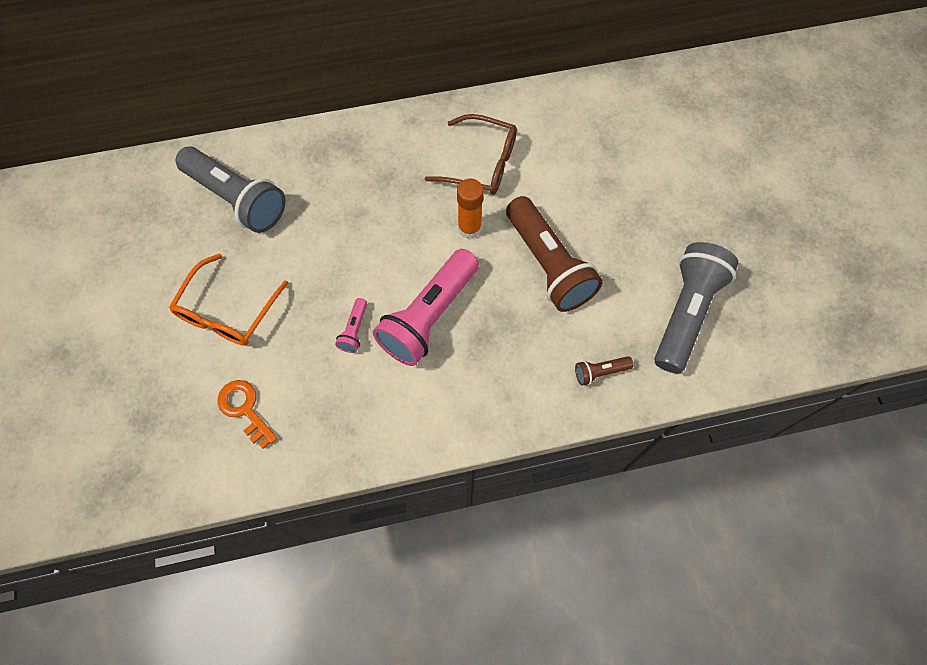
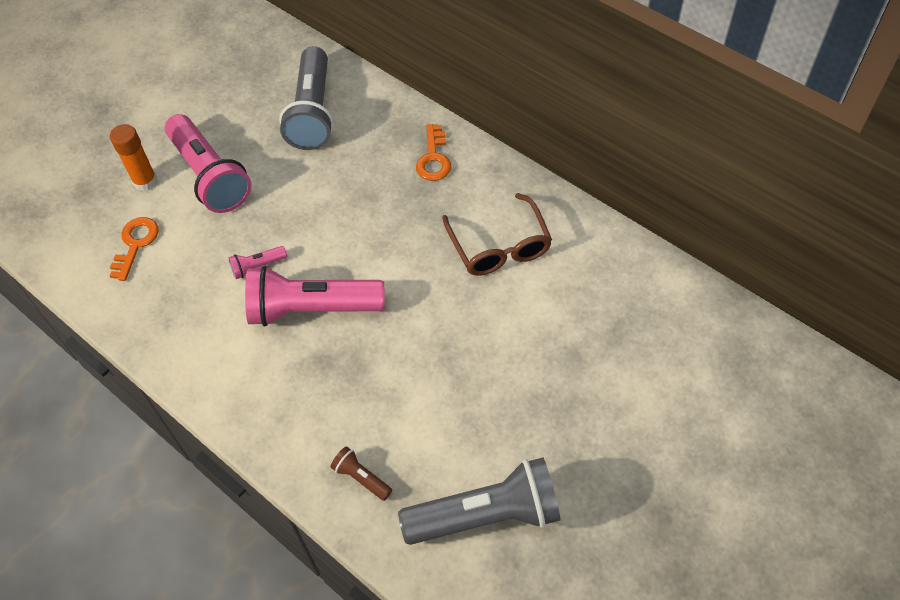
camera: 55 degrees right, 10 degrees down
(228, 311) = (210, 176): orange glasses -> pink flashlight
(364, 150) = (433, 158): none -> orange key
(469, 228) = (424, 281): orange glue stick -> orange glue stick (145, 181)
(548, 265) = (439, 365): brown flashlight -> none

